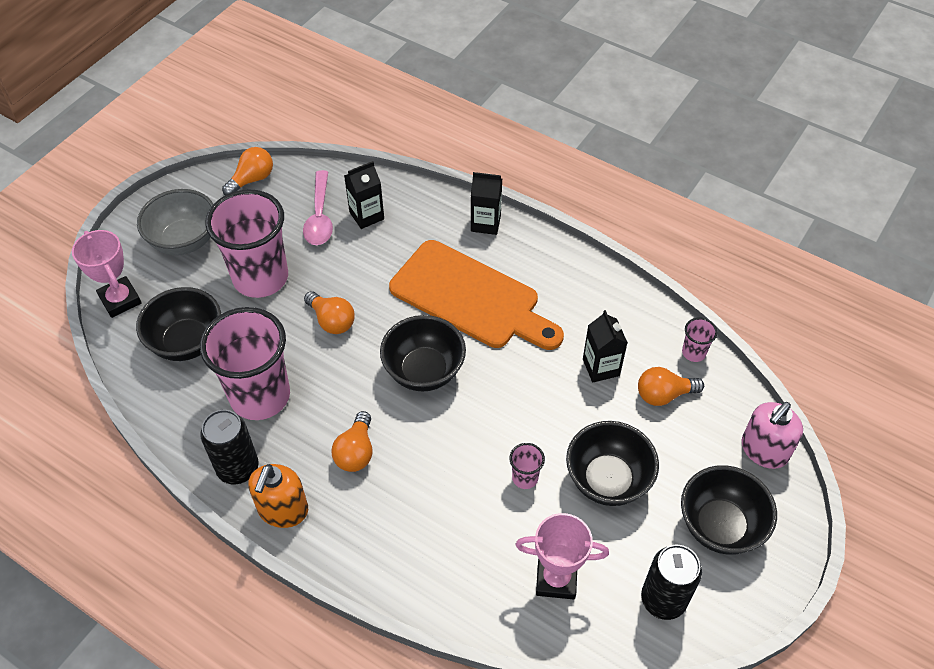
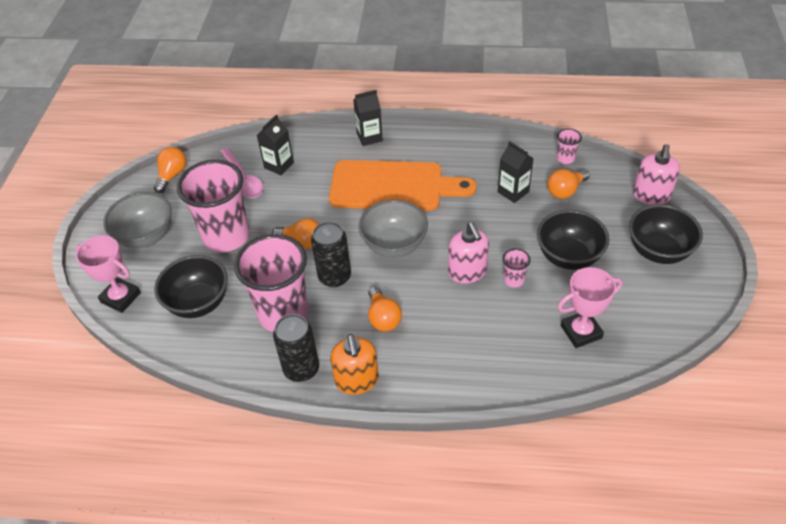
camera: 25 degrees left, 5 degrees down
(424, 371) = (394, 245): black bowl -> grey bowl
(481, 442) = (467, 272): none -> pink soap dispenser
(663, 599) = (657, 310): black can -> black can (334, 277)

